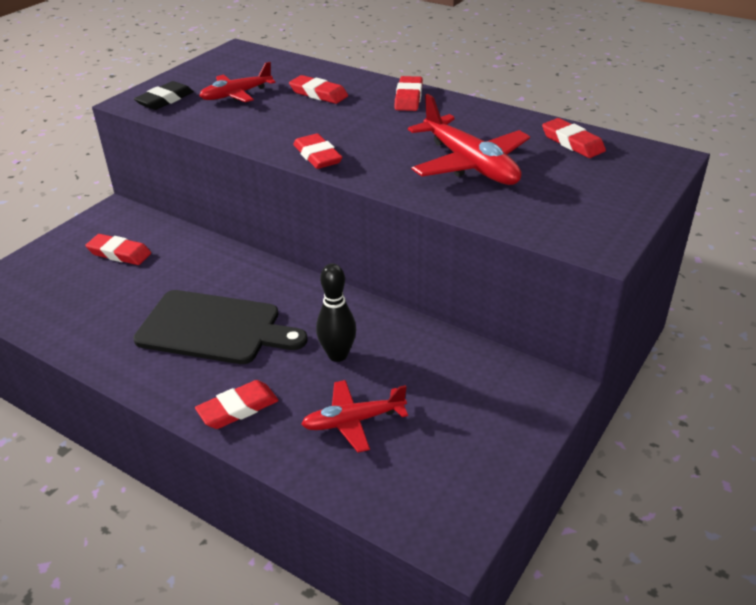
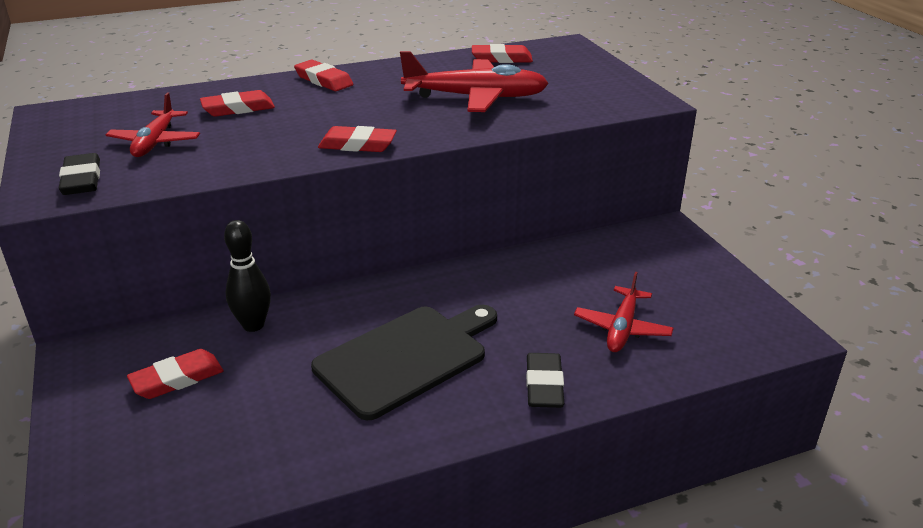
camera: 55 degrees left, 5 degrees down
(238, 408) = (544, 385): red eraser -> black eraser
(338, 355) = (529, 303): black bowling pin -> black bowling pin (253, 325)

